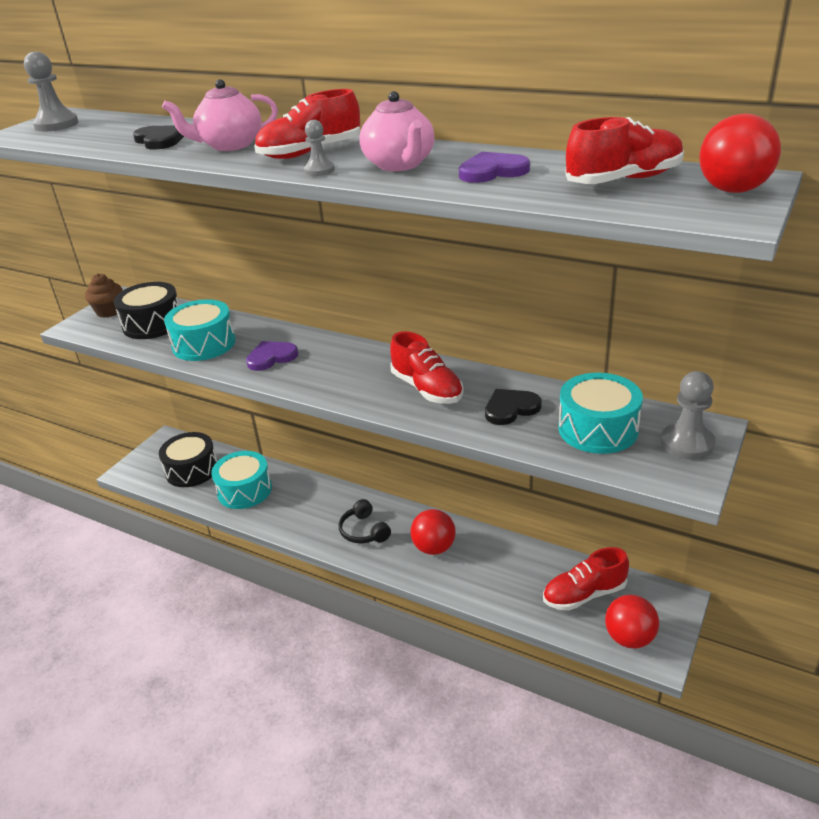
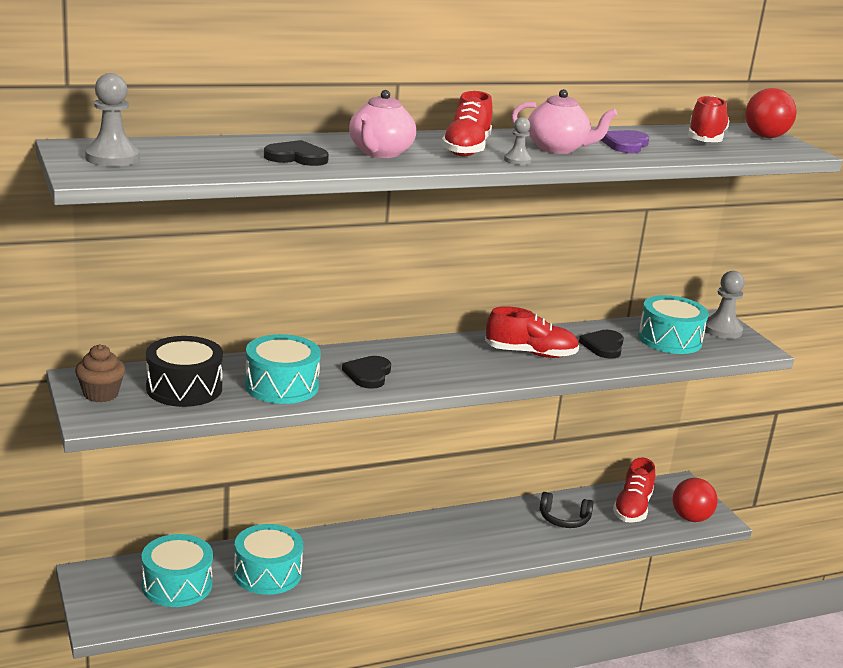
camera: 55 degrees left, 10 degrees down
(192, 470) = (177, 585): black drum -> turquoise drum
(271, 357) = (368, 374): purple heart -> black heart
(364, 531) = (428, 548): black headphones -> black headphones (564, 519)
(434, 548) = (498, 531): red ball -> none

